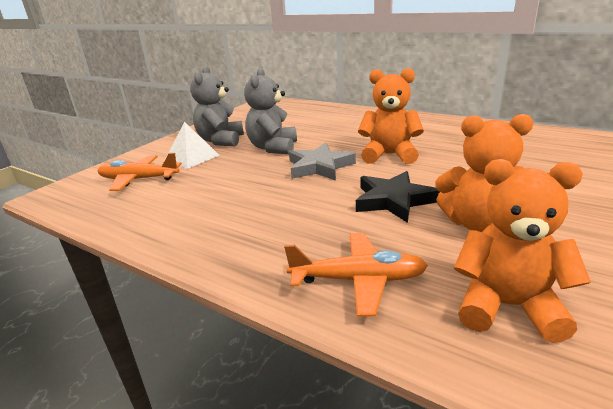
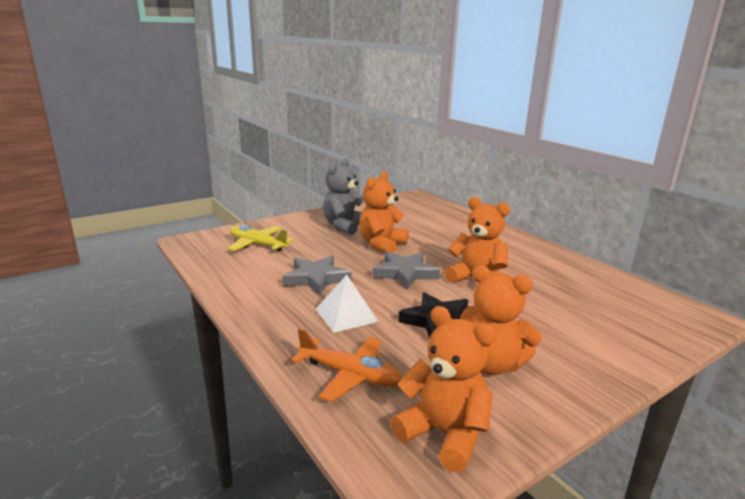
camera: 20 degrees right, 5 degrees down
(139, 179) = (257, 245): orange plane -> yellow plane
(192, 157) = (310, 236): white pyramid -> white pyramid (346, 315)
(234, 195) = (316, 278): none -> grey star
(273, 148) = (381, 245): grey teddy bear -> orange teddy bear

